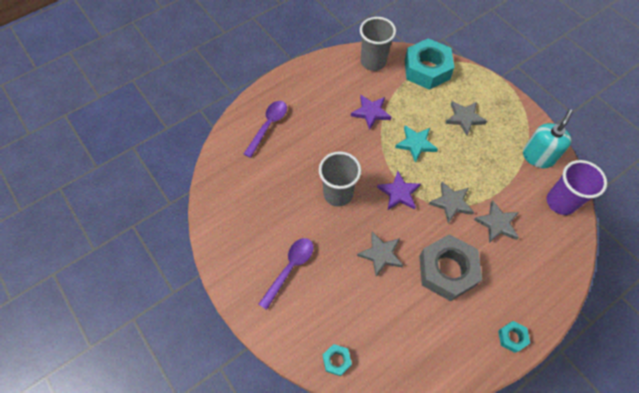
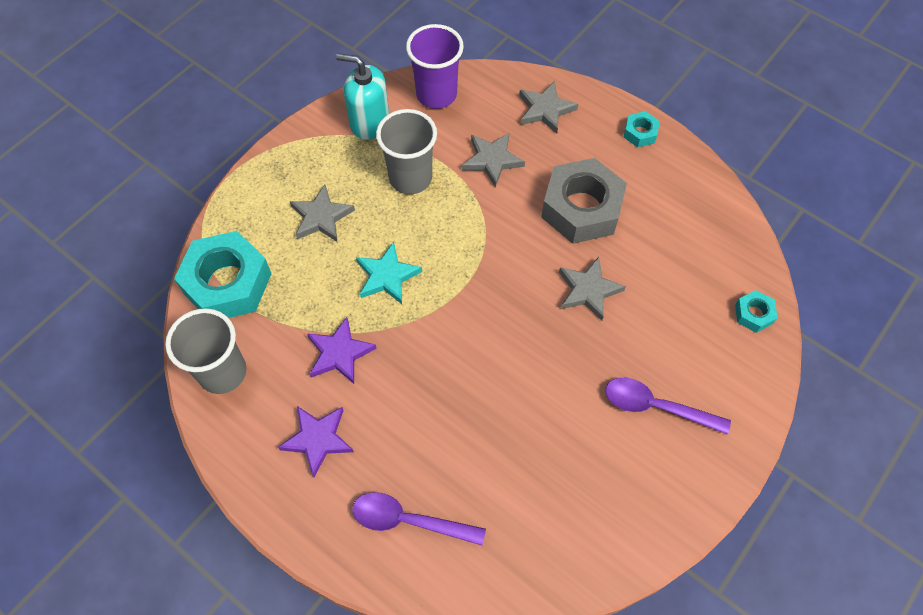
camera: 105 degrees left, 0 degrees up
(338, 194) = (510, 369): grey cup -> grey cup (410, 178)
(399, 193) = (482, 284): purple star -> purple star (318, 439)
(451, 203) = (477, 216): grey star -> grey star (545, 109)

